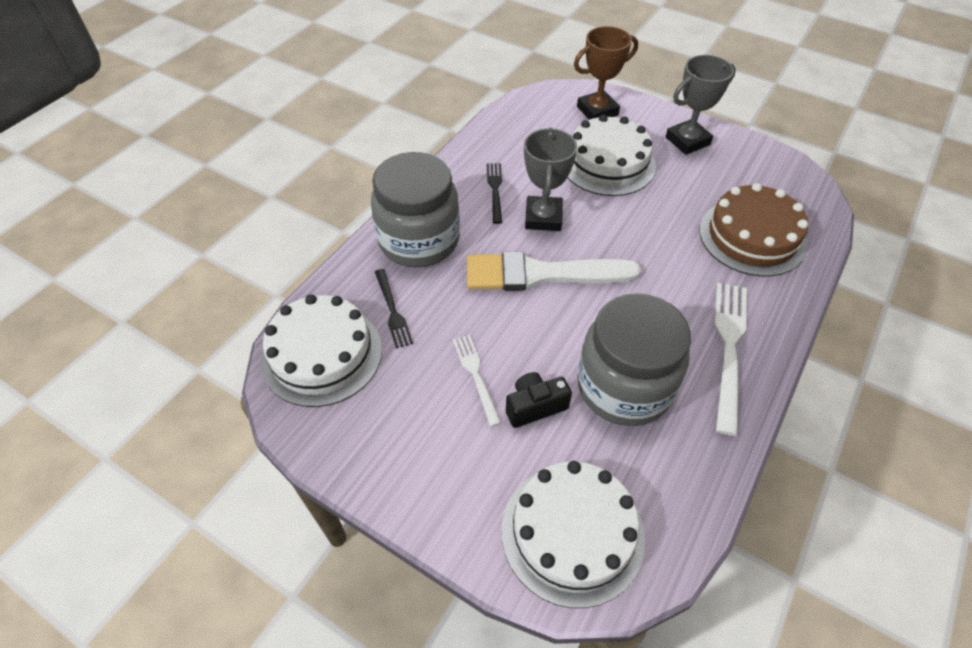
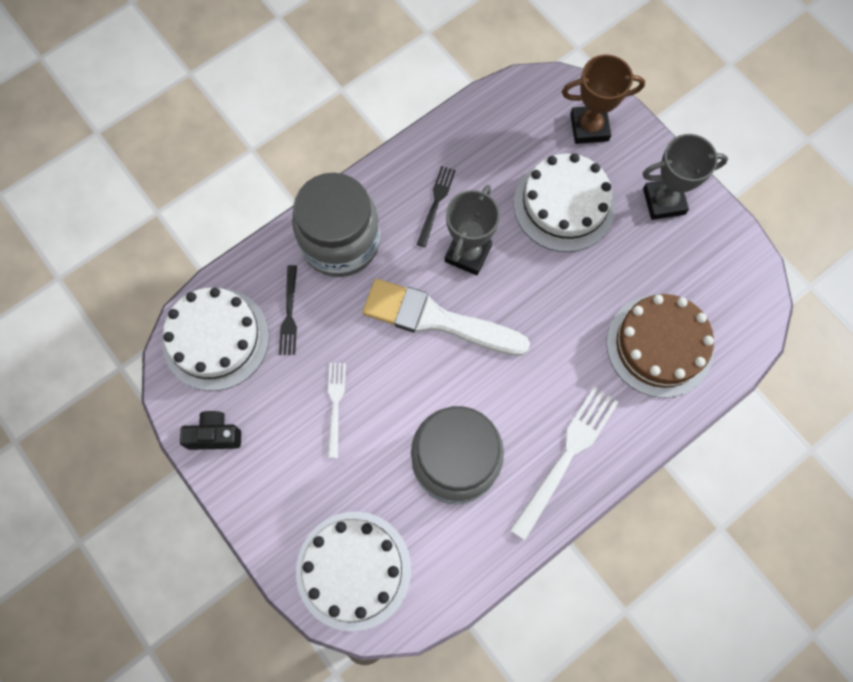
camera: 20 degrees right, 20 degrees up
(535, 406) = (372, 452): black camera -> black camera (214, 435)

